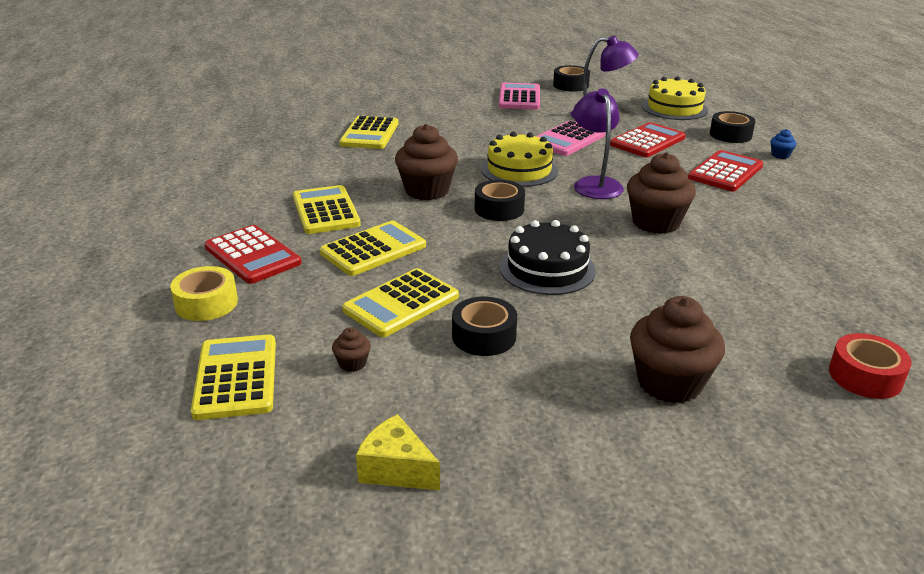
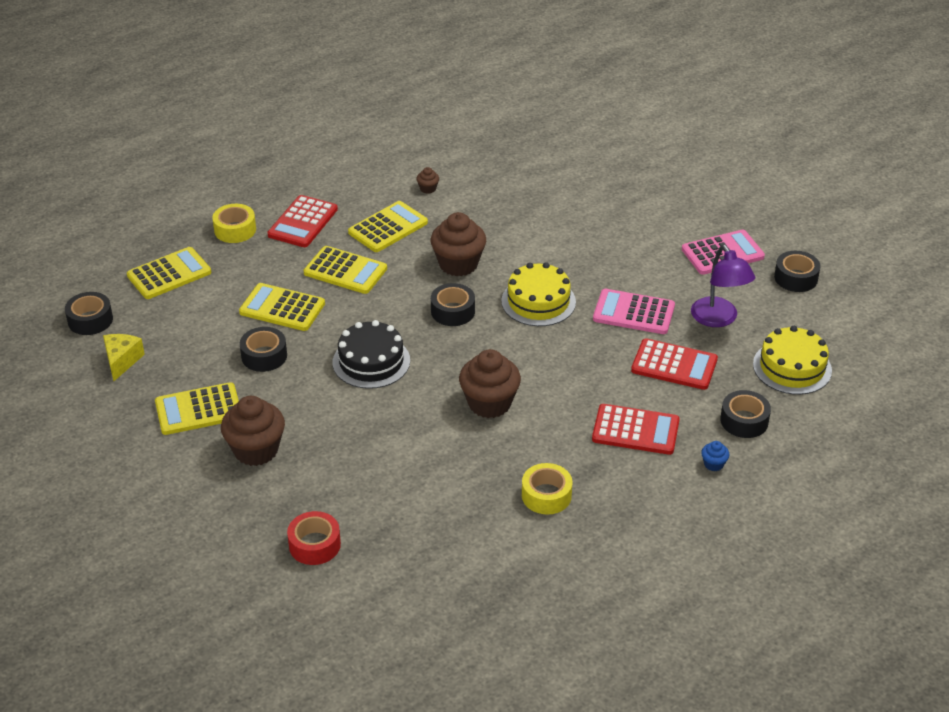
camera: 65 degrees right, 10 degrees up
(262, 484) = (90, 320): none -> black tape
(352, 363) = (205, 312): brown cupcake -> brown cupcake (428, 189)
(370, 134) = (548, 195): yellow calculator -> yellow calculator (198, 410)
(595, 184) = (543, 352): purple lamp -> none
(804, 226) = (546, 495): none -> yellow tape

